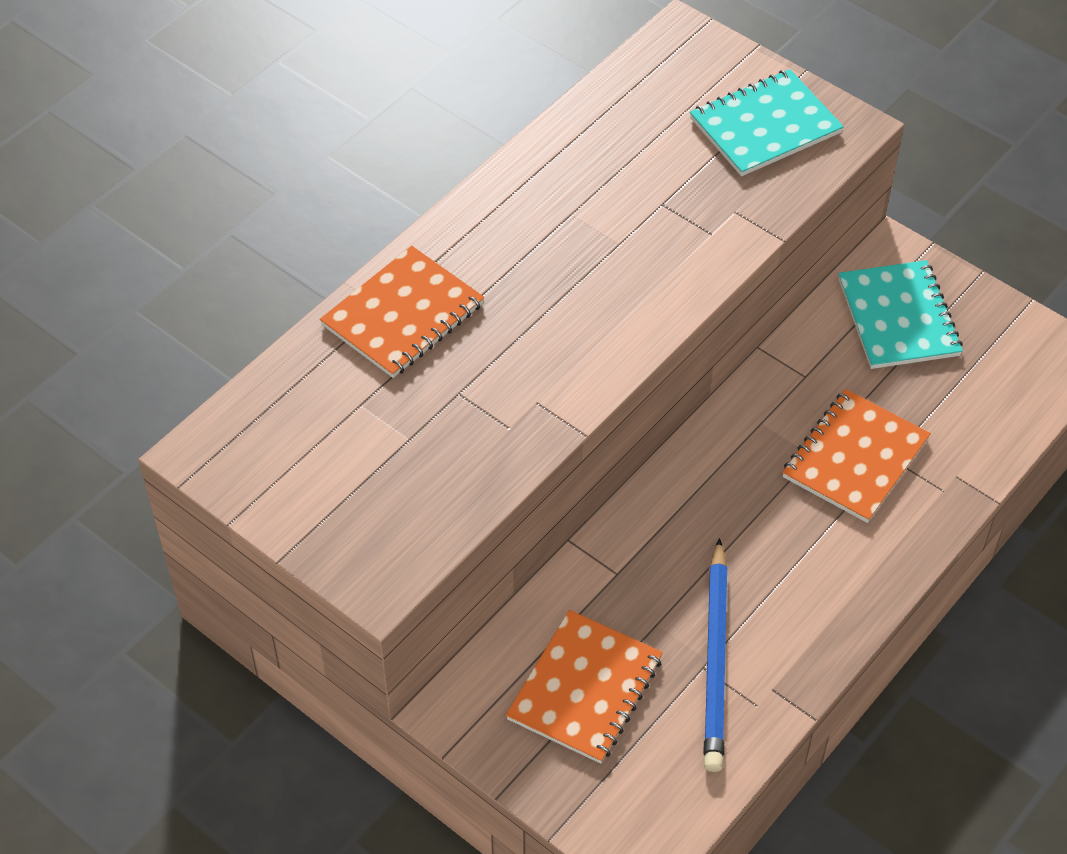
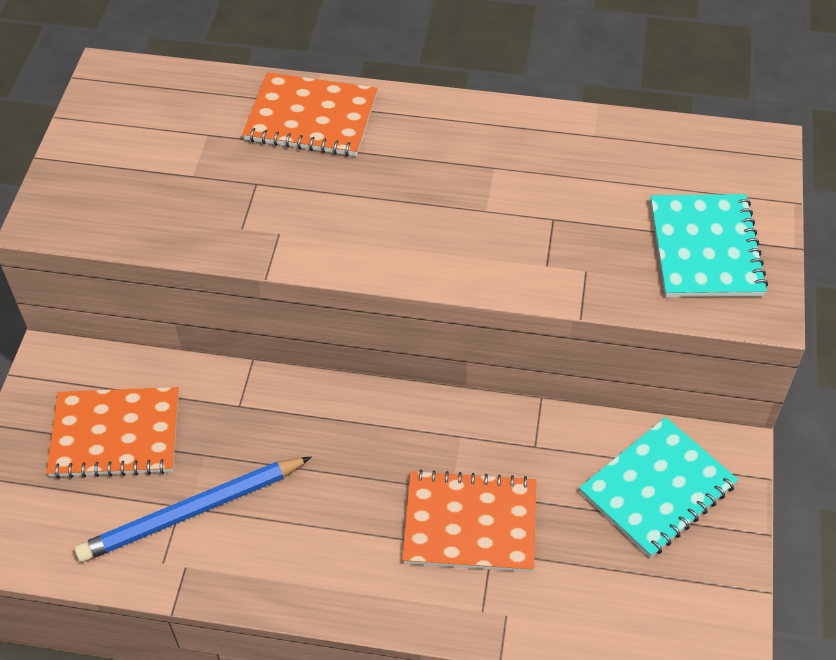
camera: 60 degrees right, 0 degrees up
(765, 126) = (705, 248): turquoise notebook -> turquoise notebook turned 60 degrees clockwise

